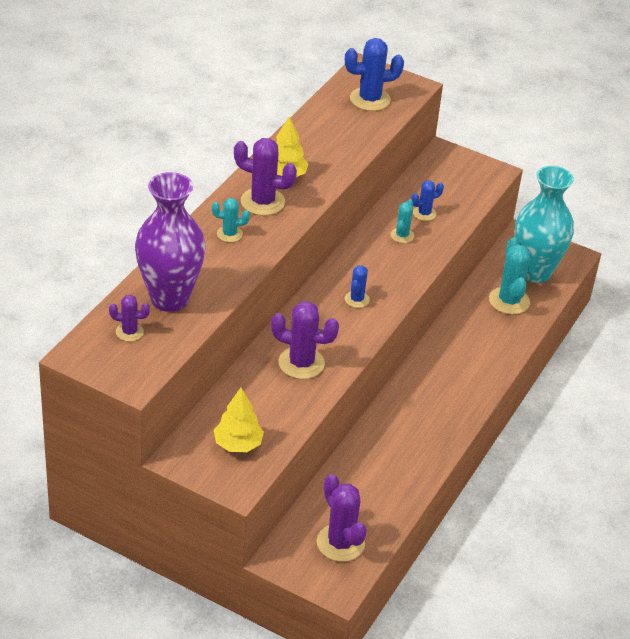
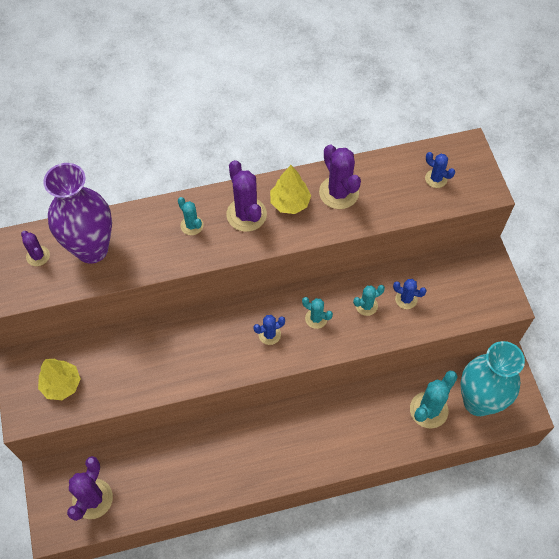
camera: 50 degrees right, 20 degrees up
(301, 363) = (172, 356): purple cactus -> purple cactus (338, 192)
(370, 99) = (436, 179): blue cactus -> blue cactus, size x0.57
(377, 267) = (316, 318): none -> turquoise cactus

